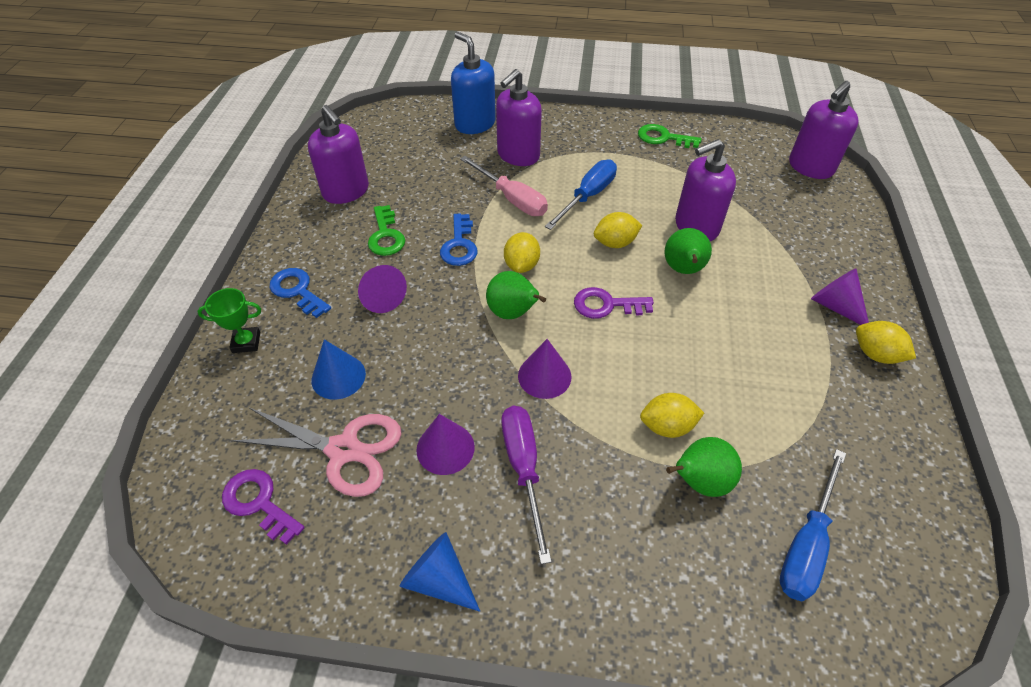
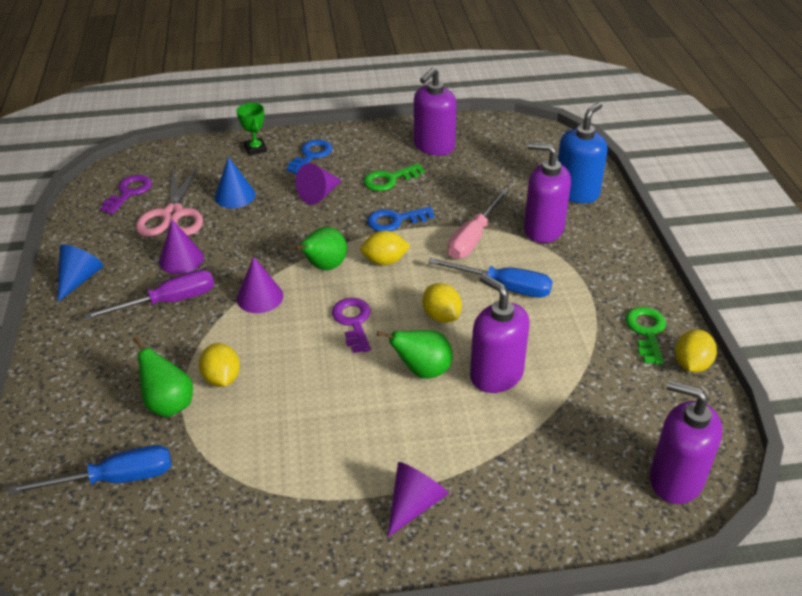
camera: 75 degrees right, 10 degrees down
(806, 544) = (115, 479): blue screwdriver -> blue screwdriver turned 150 degrees clockwise
(875, 354) = (350, 541): yellow lemon -> yellow lemon (691, 364)

